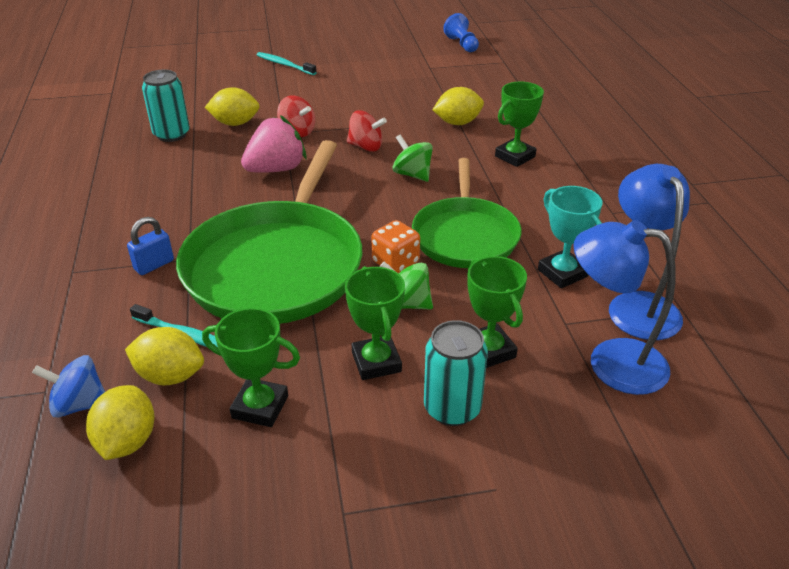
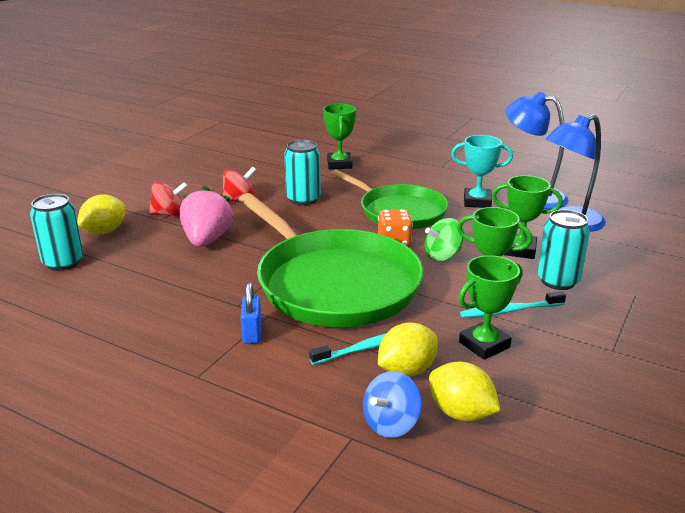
camera: 50 degrees left, 10 degrees down
(284, 65) = (55, 182): turquoise toothbrush -> turquoise toothbrush (510, 310)
(412, 174) = (303, 199): green spinning top -> turquoise can
(457, 123) = (268, 163): yellow lemon -> none
(462, 44) = (171, 121): blue pawn -> none

